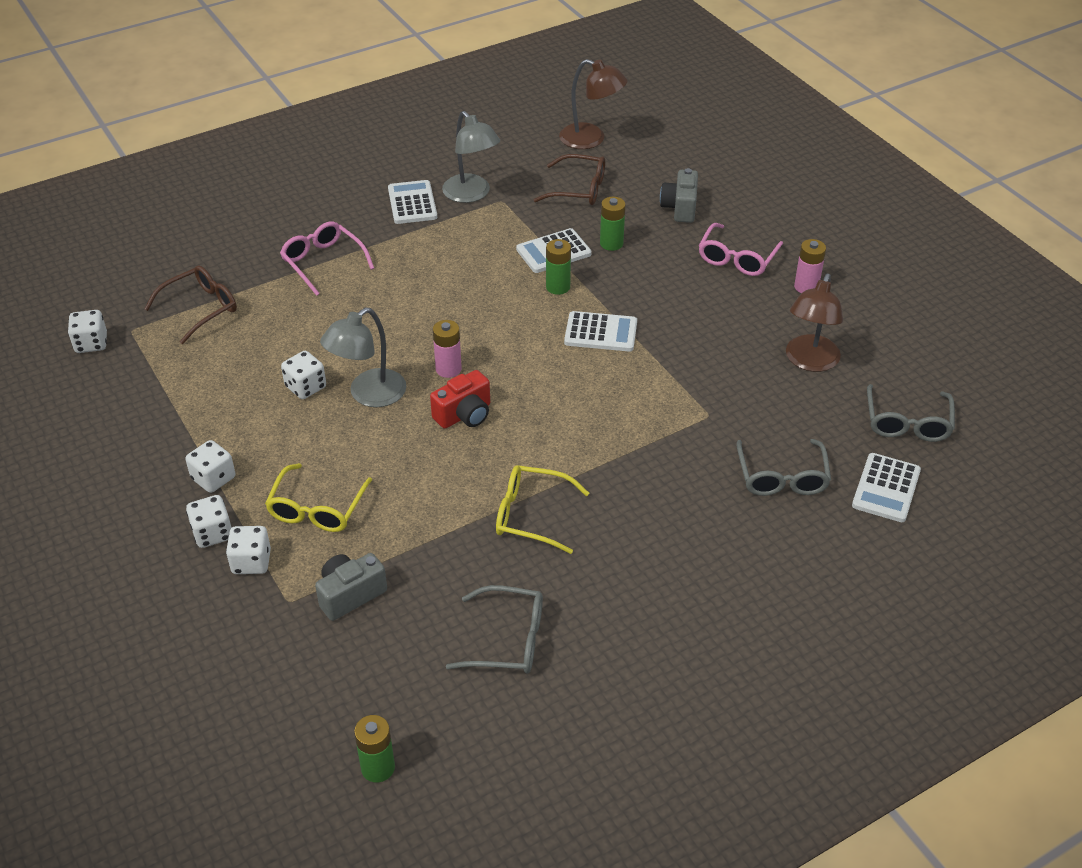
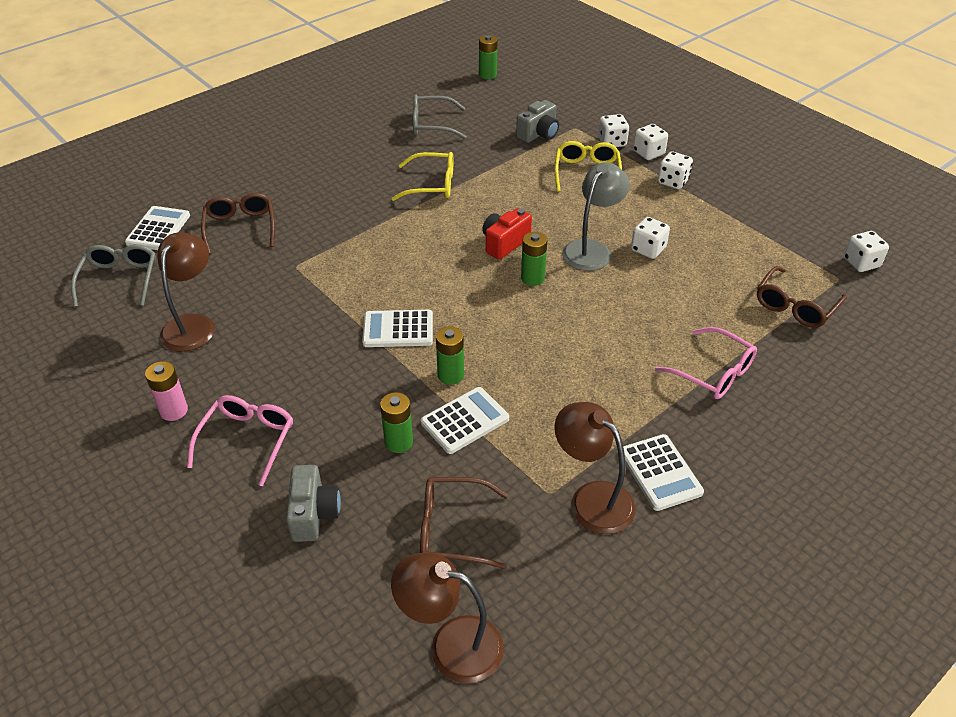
camera: 170 degrees right, 0 degrees up
(448, 369) = (532, 278): pink battery -> green battery
(471, 194) = (591, 498): grey lamp -> brown lamp
(782, 477) = (240, 227): grey glasses -> brown glasses

